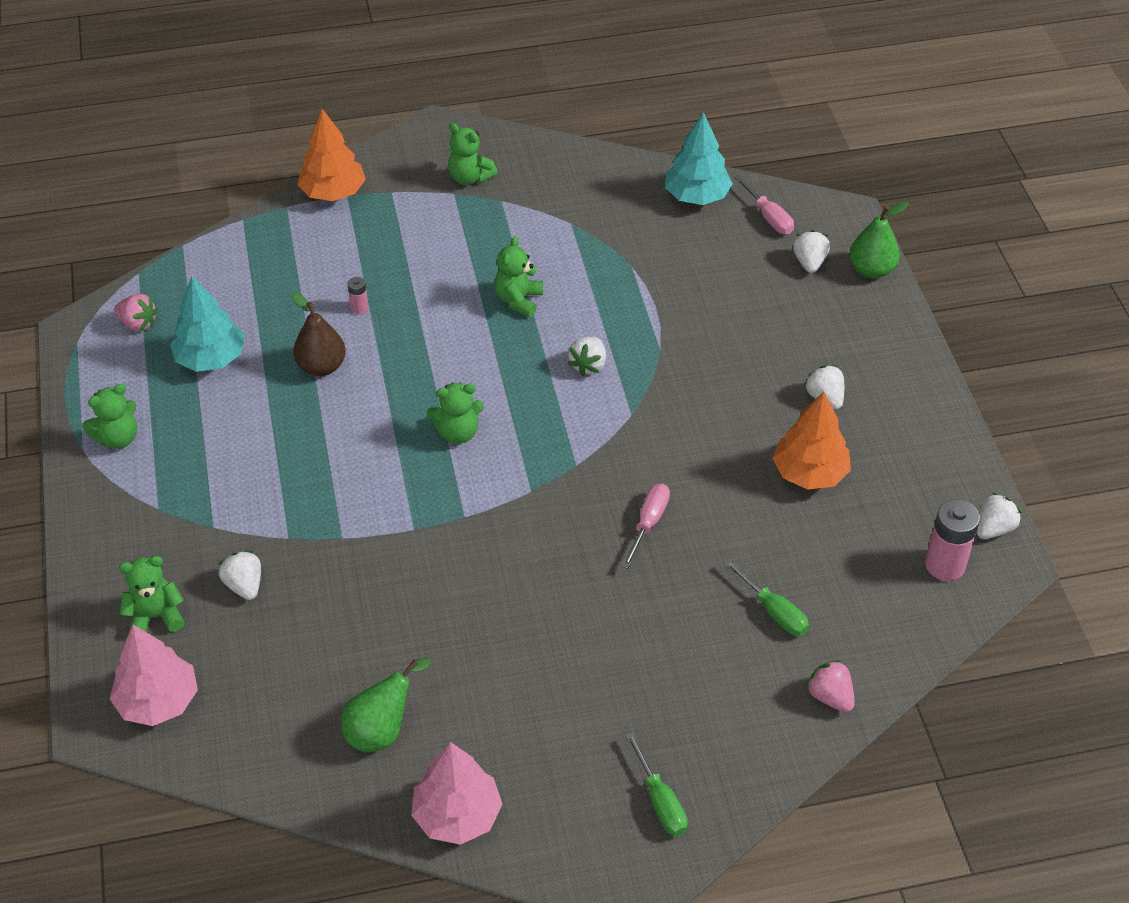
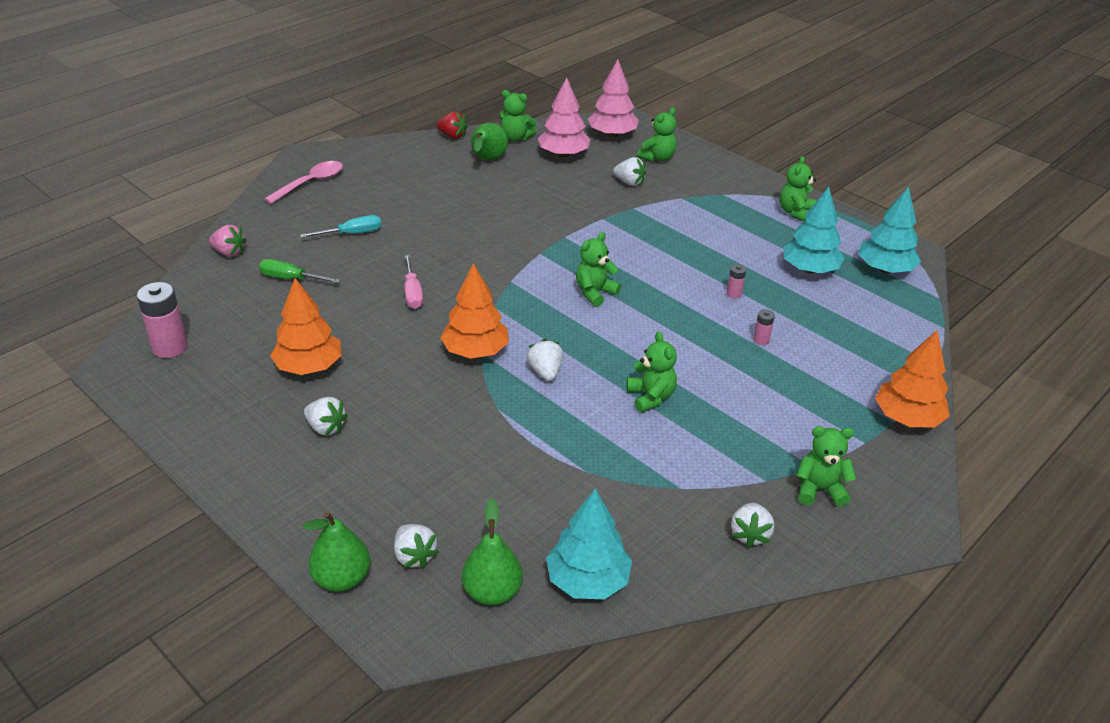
camera: 145 degrees right, 10 degrees down
(138, 324) = (885, 269): pink strawberry -> turquoise tree
(297, 766) = (516, 138): none -> green teddy bear
(321, 366) = (734, 293): brown pear -> pink battery
(384, 821) = (452, 136): none -> red strawberry
(457, 815) = (417, 148): pink tree -> pink tree (563, 154)
(636, 417) = (475, 351): none -> orange tree
(660, 801) = (310, 183): green screwdriver -> pink spoon
(661, 658) = (352, 234): none -> turquoise screwdriver
(769, 217) = (492, 592): pink screwdriver -> green pear
(993, 528) = (134, 385): white strawberry -> white strawberry (749, 534)

